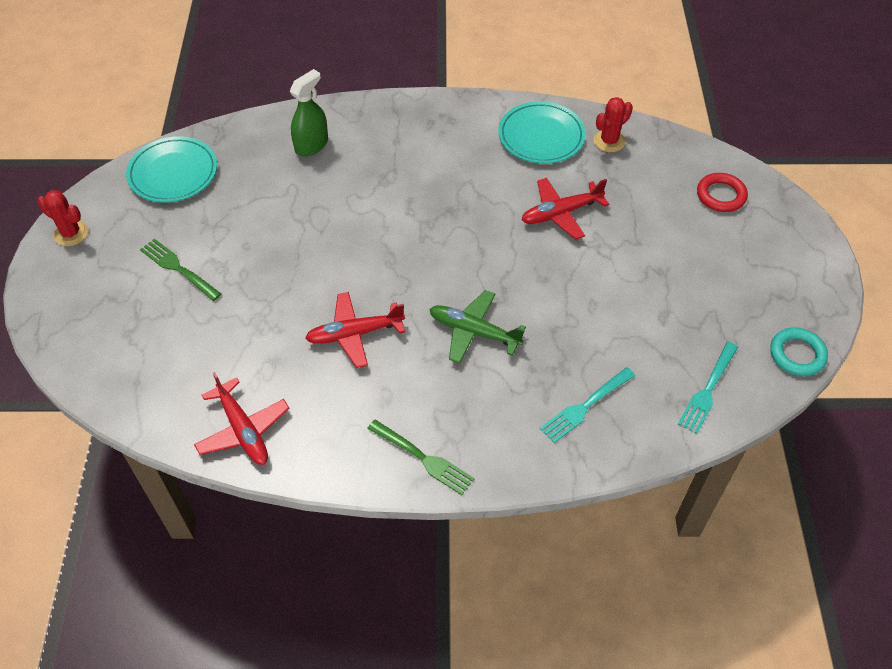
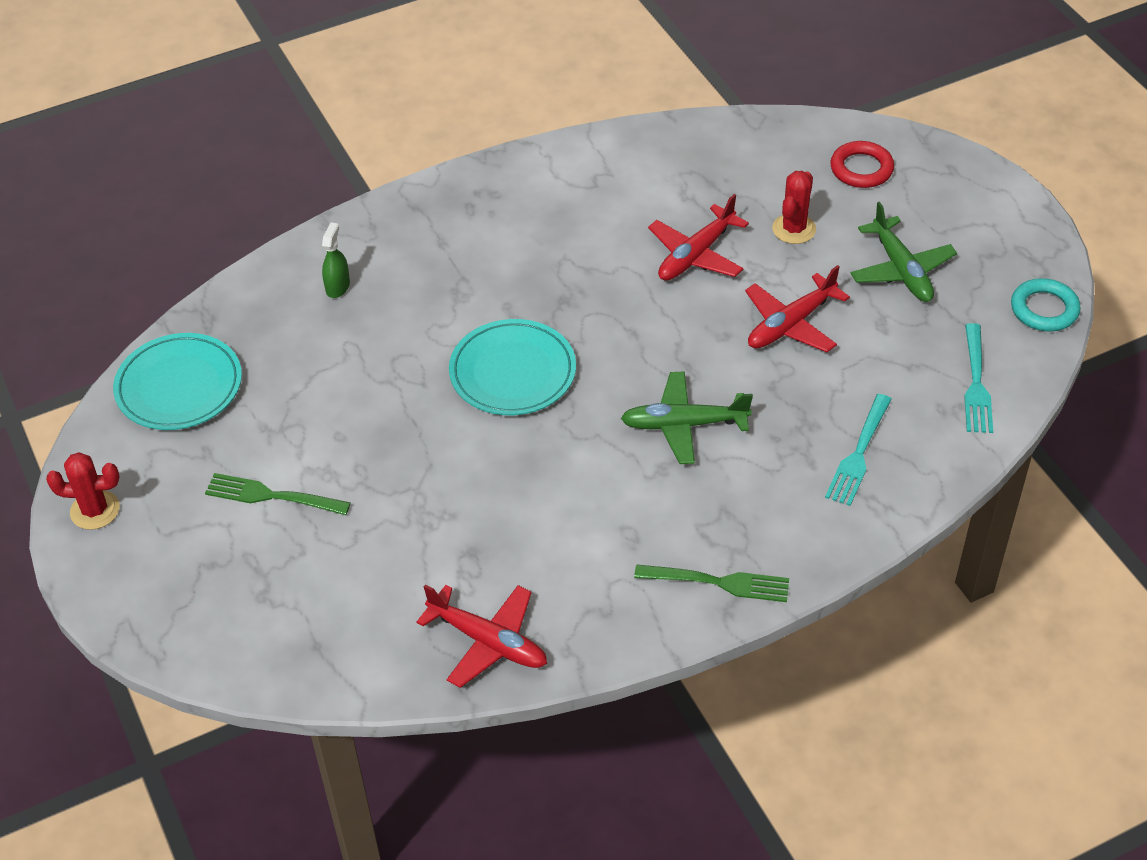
camera: 25 degrees left, 5 degrees down
(311, 145) = (337, 286): green spray bottle -> green spray bottle, size x0.63
(354, 334) = (546, 483): red plane -> red plane (790, 324)
(541, 136) = (615, 175): turquoise plate -> turquoise plate (512, 372)
(609, 141) = (698, 152): red cactus -> red cactus (794, 229)
(704, 281) = (901, 270): none -> green plane

